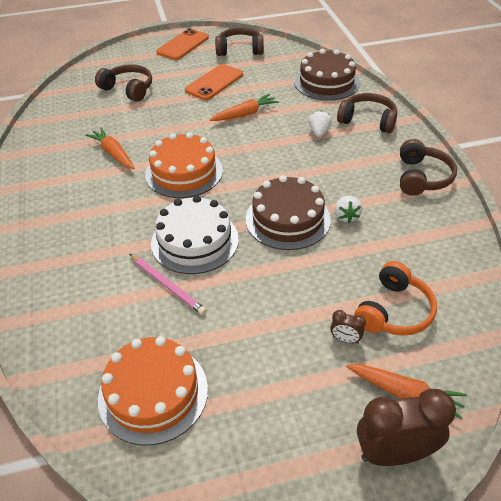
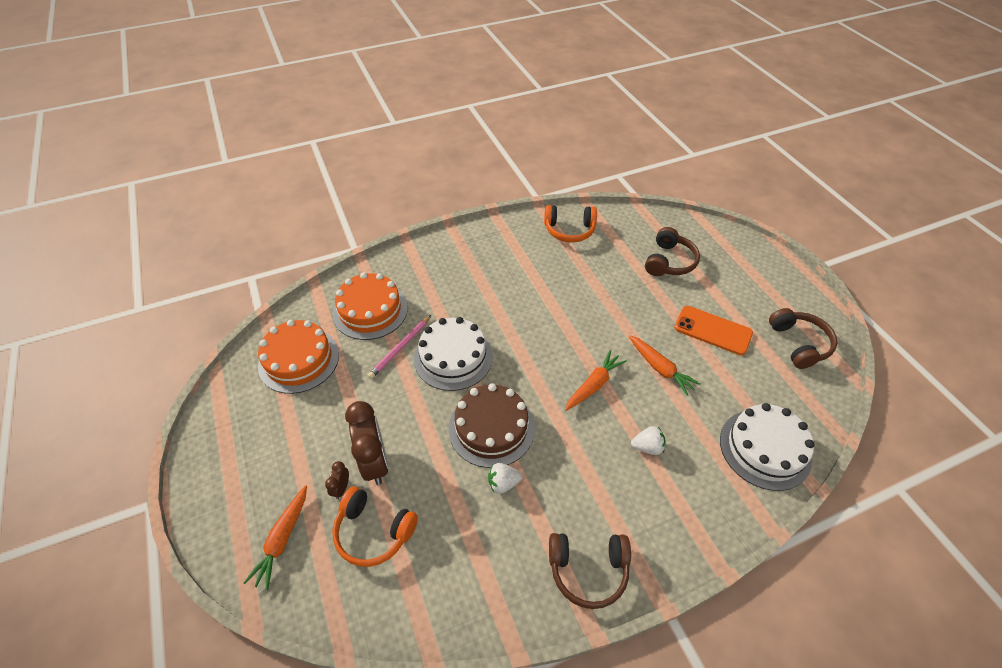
camera: 80 degrees right, 5 degrees up
(51, 140) = (569, 230): none -> orange headphones
(113, 153) = (561, 275): orange carrot -> orange carrot (593, 385)
(183, 45) = (781, 287): orange phone -> none
(184, 172) = (546, 332): orange cake -> orange cake (370, 310)
(326, 82) = (765, 449): brown cake -> white cake
(368, 120) = (692, 503): brown headphones -> none
(394, 453) = (228, 529): brown clock -> brown clock (375, 462)

